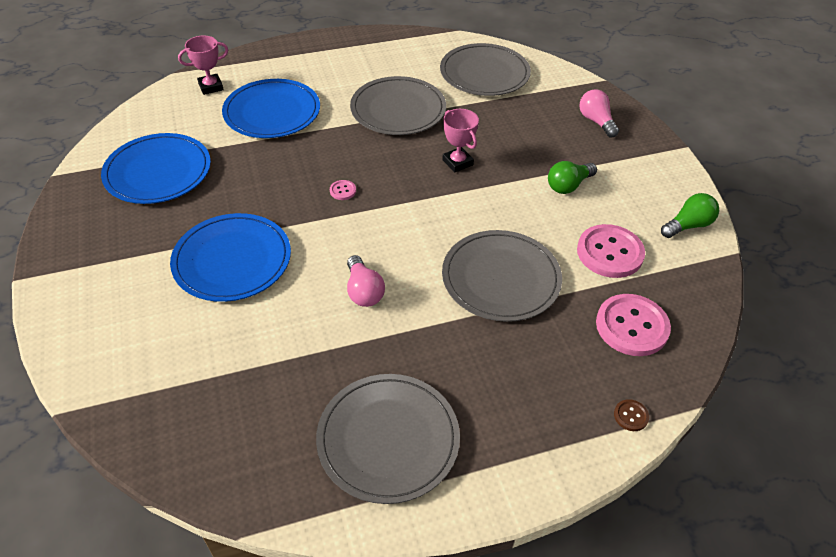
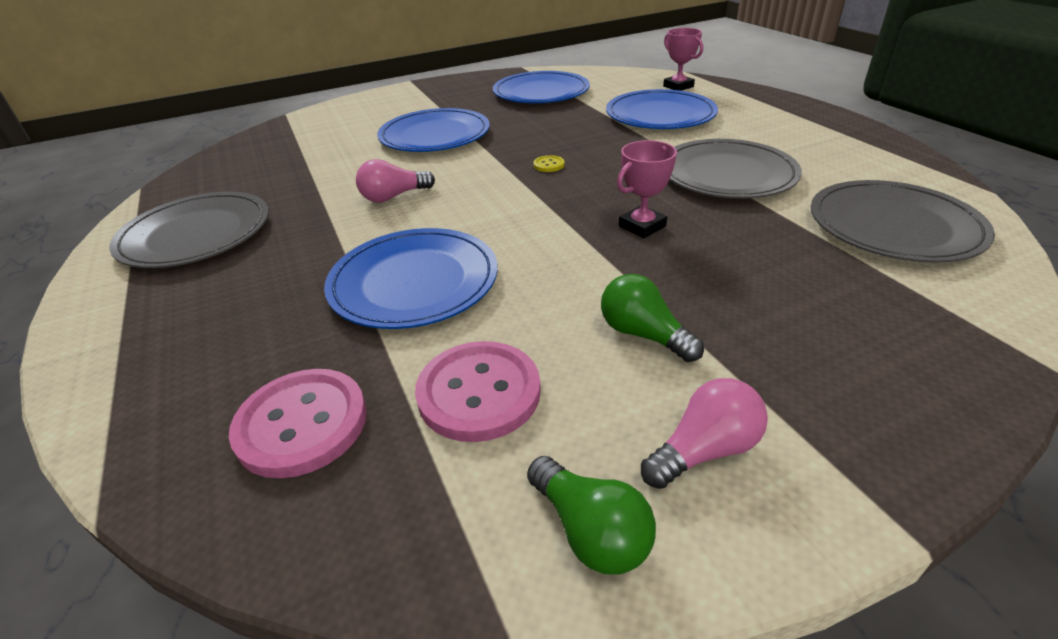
camera: 85 degrees right, 10 degrees down
(343, 191) = (548, 165): pink button -> yellow button
(501, 278) = (414, 282): grey plate -> blue plate
(596, 121) = (878, 364): pink light bulb -> pink light bulb (704, 450)
(631, 416) = (126, 422): brown button -> none

